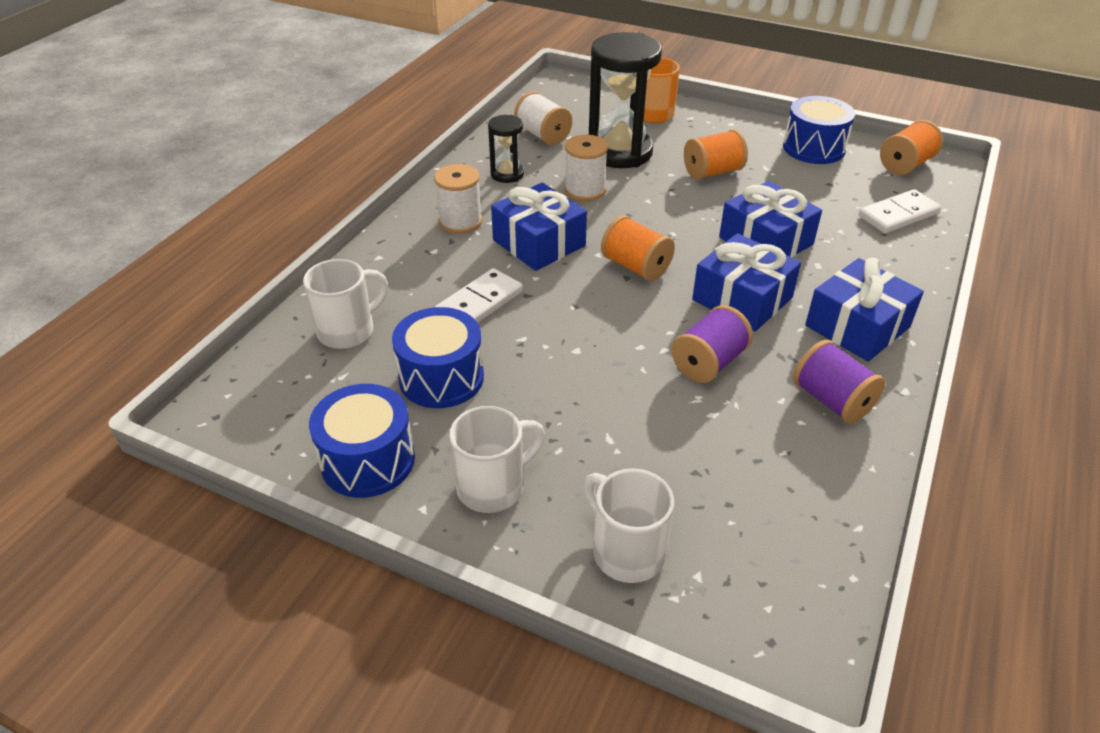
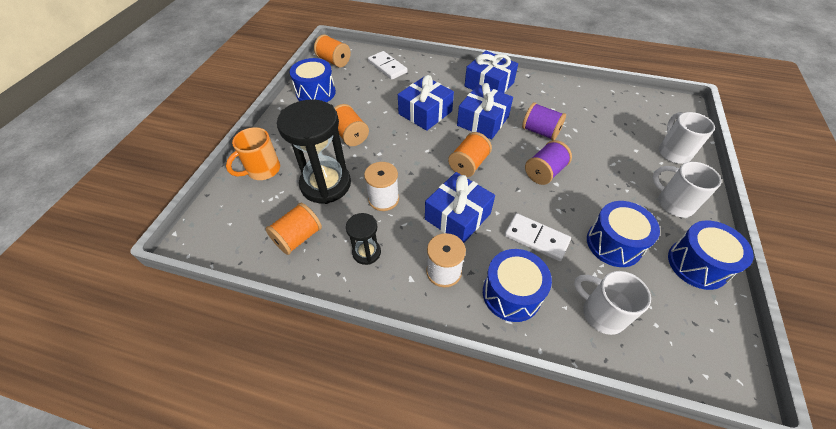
camera: 100 degrees left, 10 degrees up
(409, 265) = (511, 294): none -> blue drum
(543, 135) = (298, 237): white spool -> orange spool
(626, 551) = (673, 152): white mug -> white mug turned 135 degrees clockwise
(832, 400) = (545, 94): purple spool -> purple spool (544, 172)

